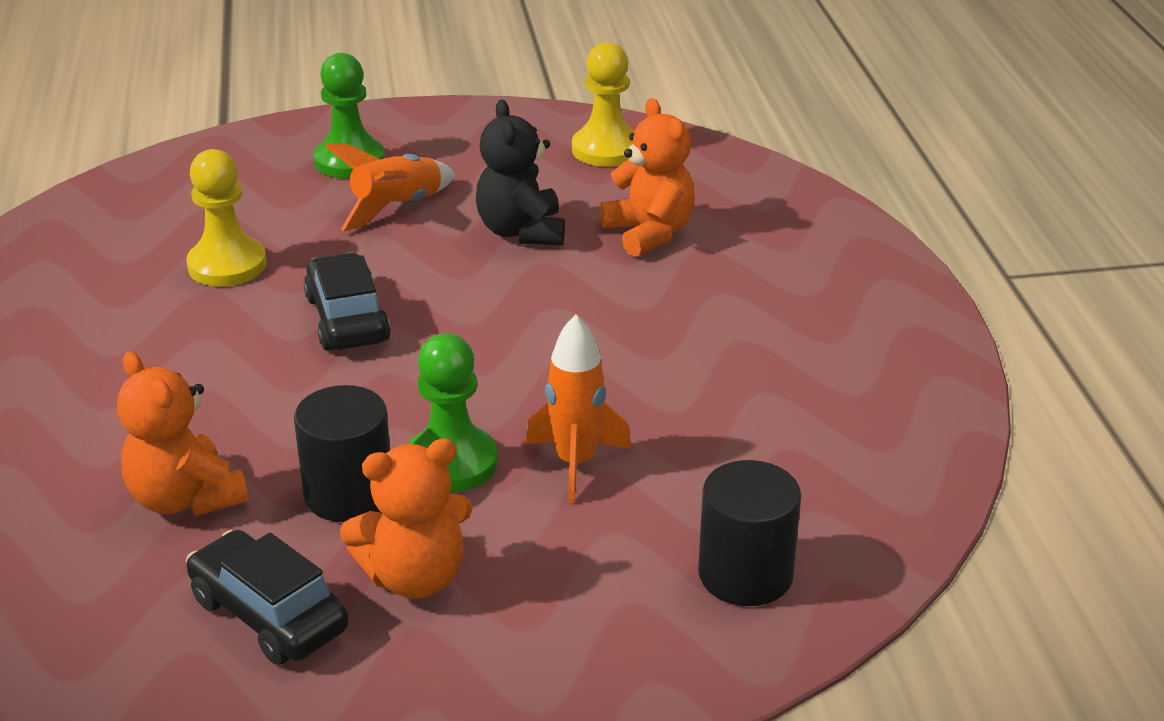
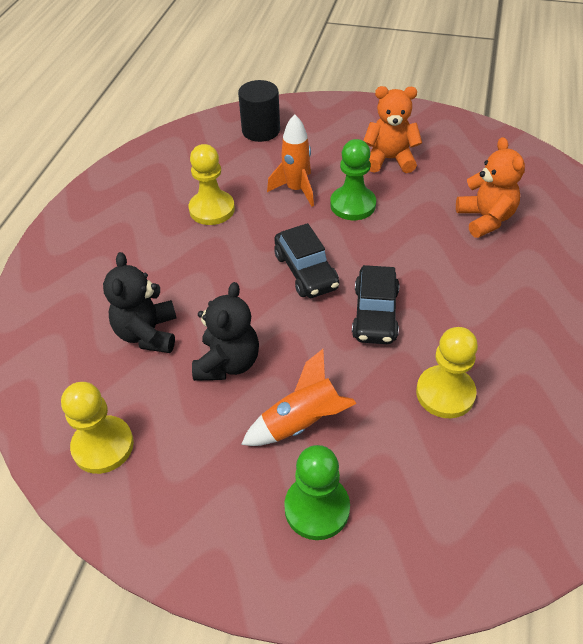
camera: 155 degrees left, 15 degrees up
(268, 614) = (453, 160): black car -> black car (306, 271)
(349, 494) = (406, 201): black cylinder -> none
(649, 233) = (148, 334): orange teddy bear -> black teddy bear
(703, 393) = (212, 209): none -> yellow pawn

